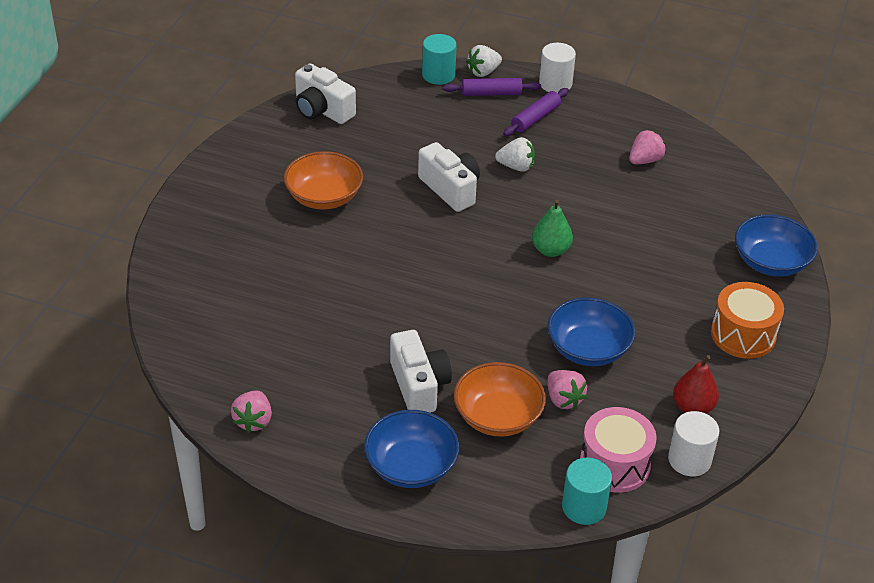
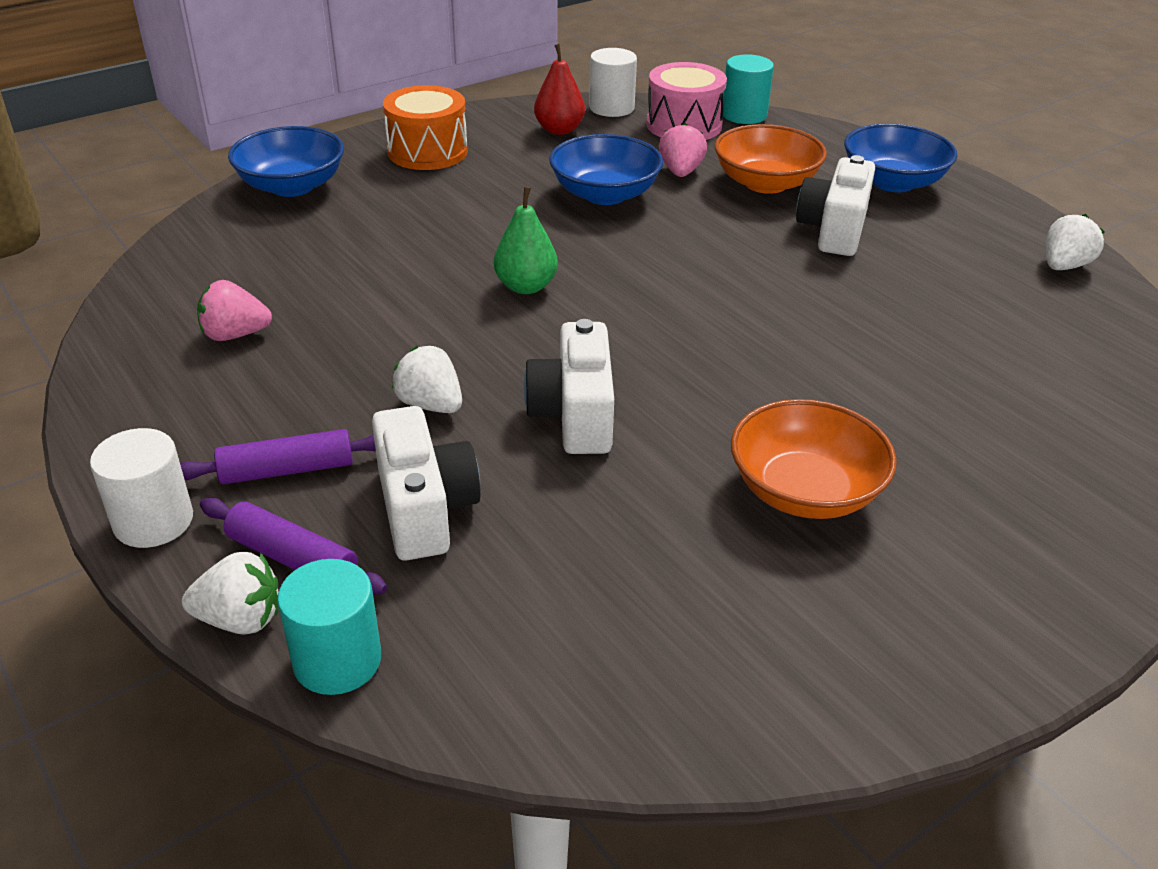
camera: 145 degrees left, 5 degrees down
(253, 421) = (1064, 266): pink strawberry -> white strawberry
(322, 110) = (677, 691): white camera -> white camera (425, 508)

